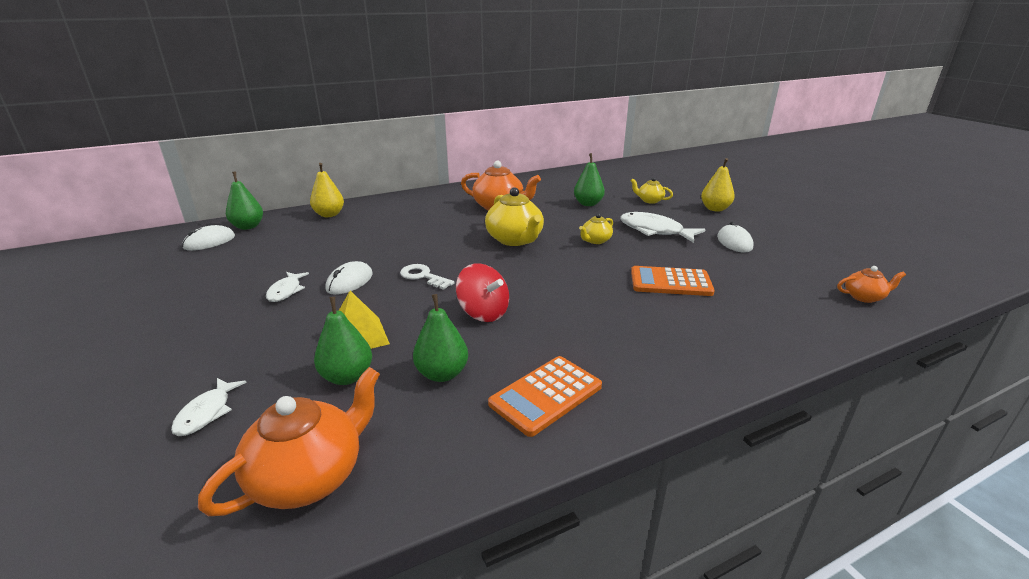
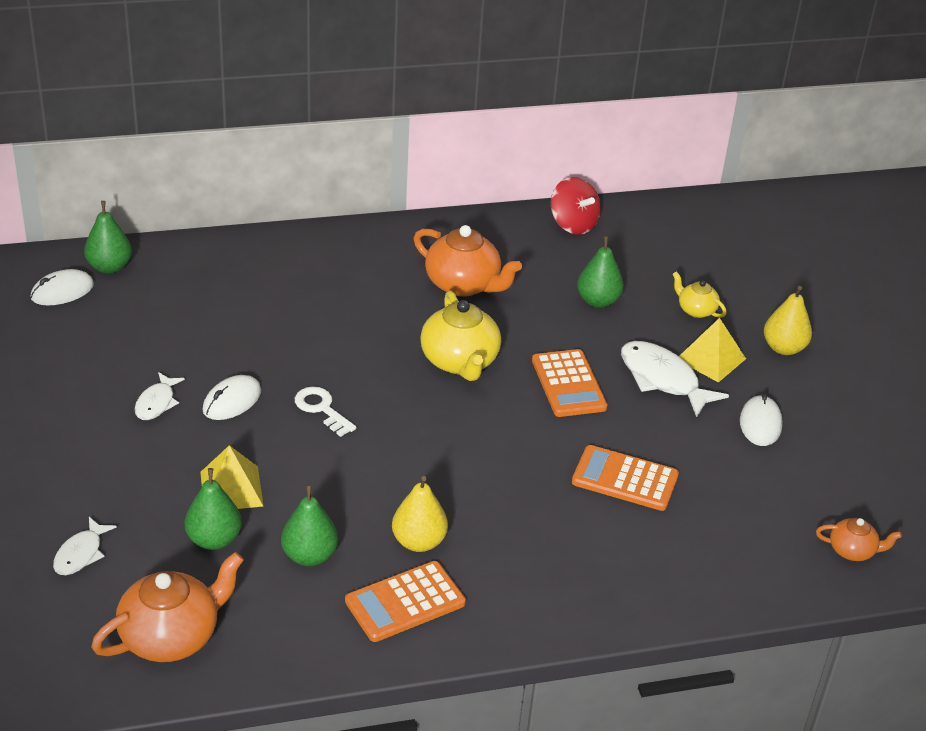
camera: 10 degrees right, 10 degrees up
(329, 215) = (219, 259): yellow pear -> yellow pear (418, 542)
(483, 313) = (377, 482): red spinning top -> red spinning top (573, 224)
(595, 240) = (568, 384): yellow teapot -> orange calculator
(676, 218) = (711, 359): none -> yellow pyramid

